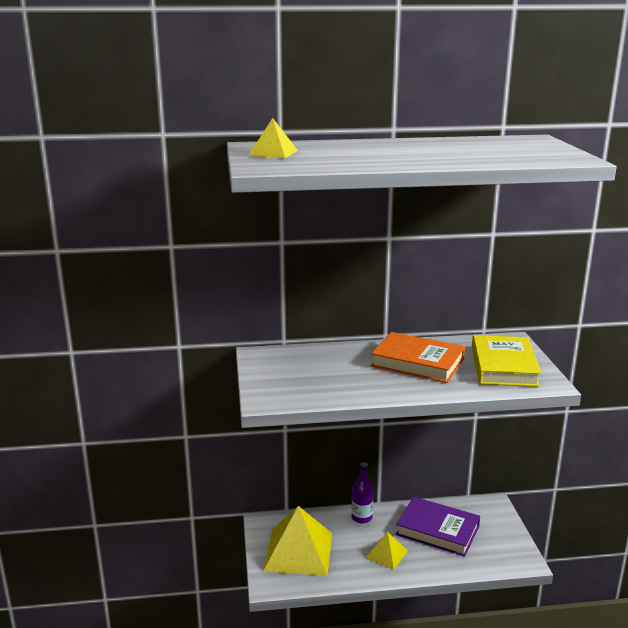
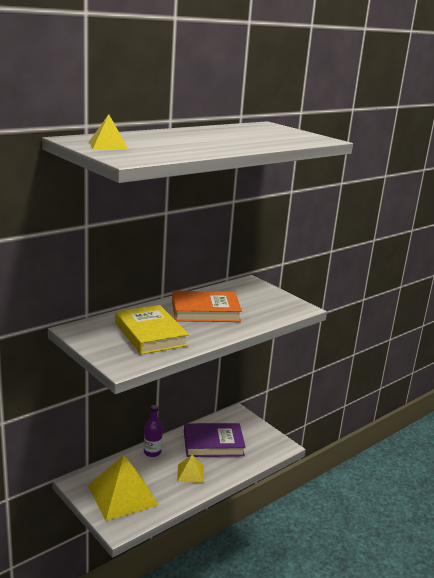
camera: 35 degrees left, 0 degrees up
(503, 366) = (264, 302): yellow book -> yellow book (150, 334)

